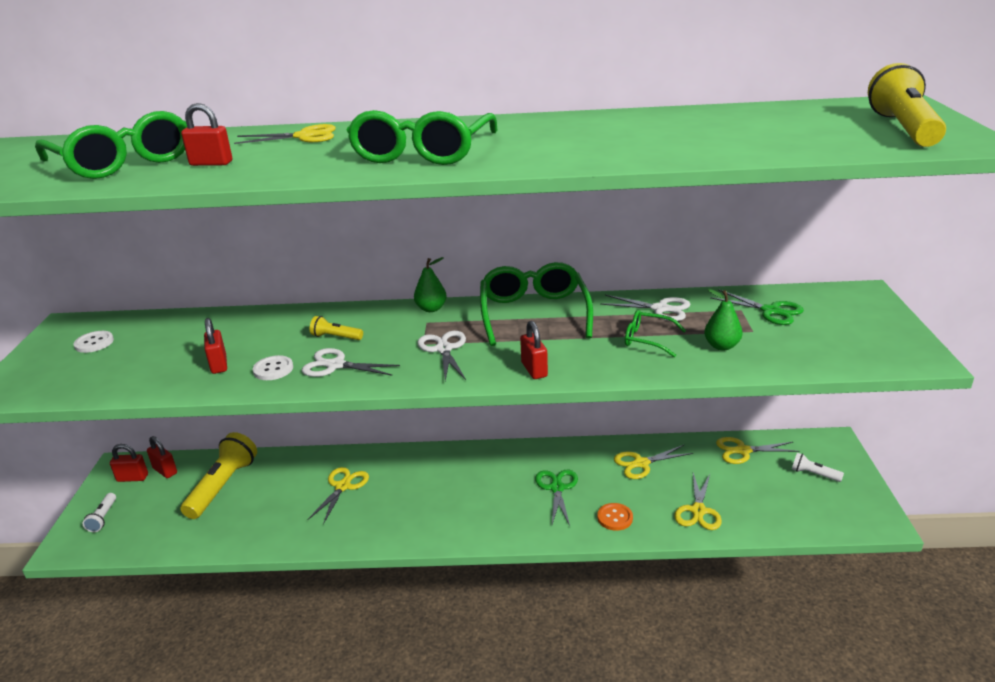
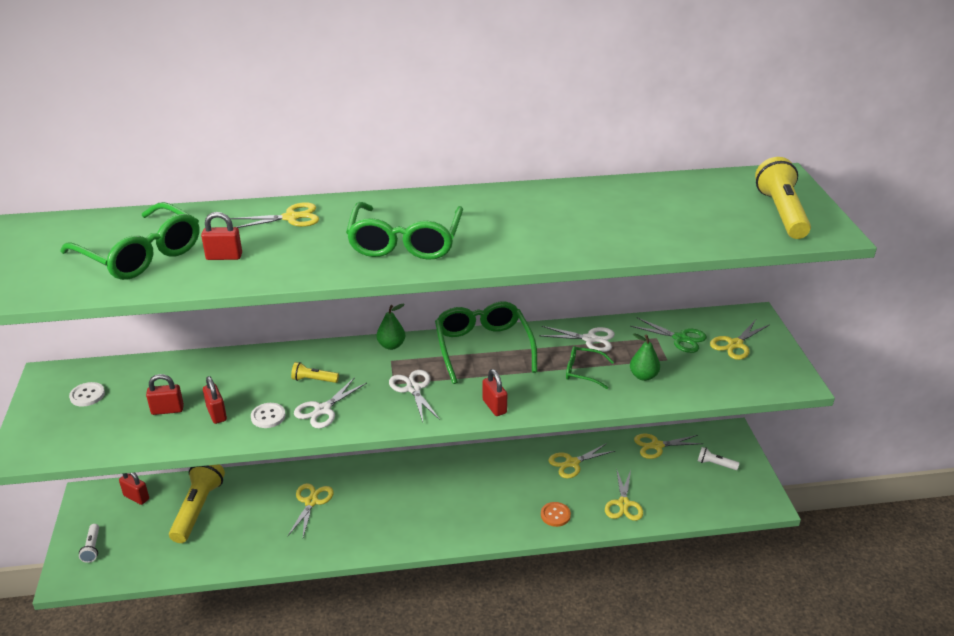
camera: 10 degrees left, 5 degrees up
(132, 478) = (106, 506): red padlock -> red padlock (167, 410)
(335, 365) = (323, 410): white scissors -> white scissors turned 60 degrees counterclockwise
(557, 488) = (503, 491): green scissors -> none
(839, 318) = (735, 344): none -> yellow scissors

